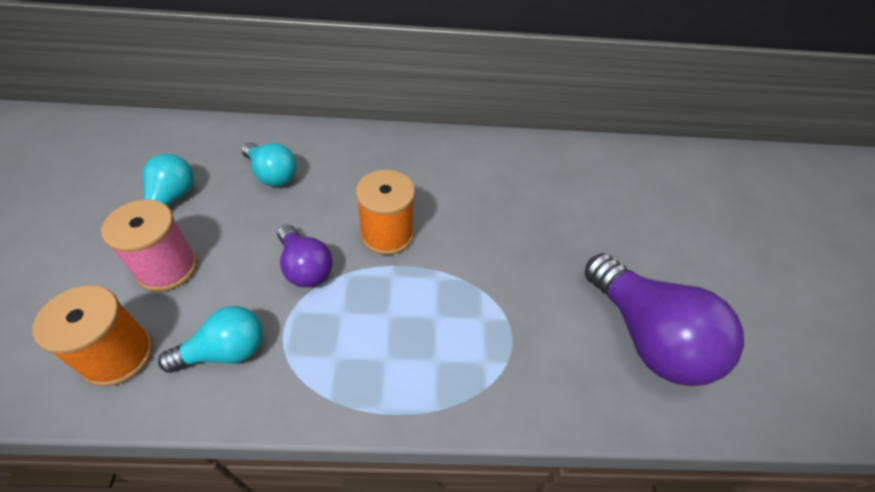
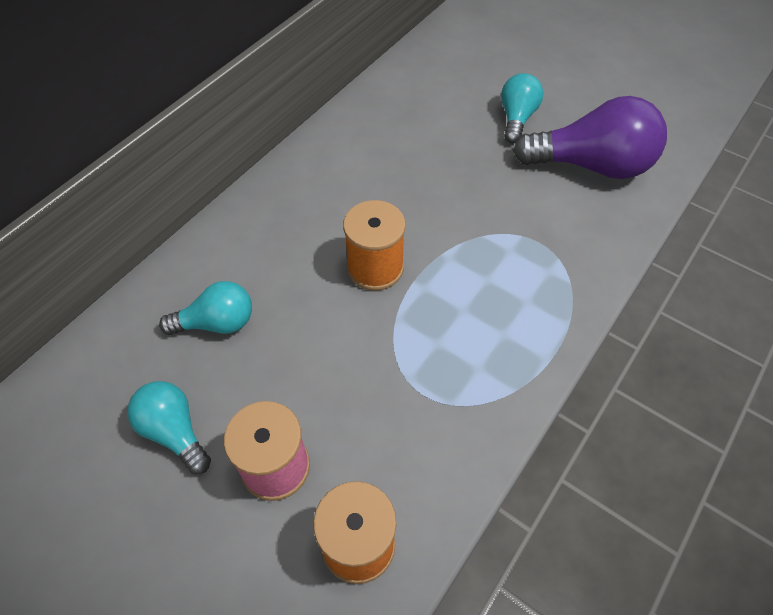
camera: 50 degrees left, 5 degrees up
(225, 351) = (416, 450): turquoise light bulb -> turquoise light bulb (516, 118)
(305, 267) = (365, 348): purple light bulb -> none

